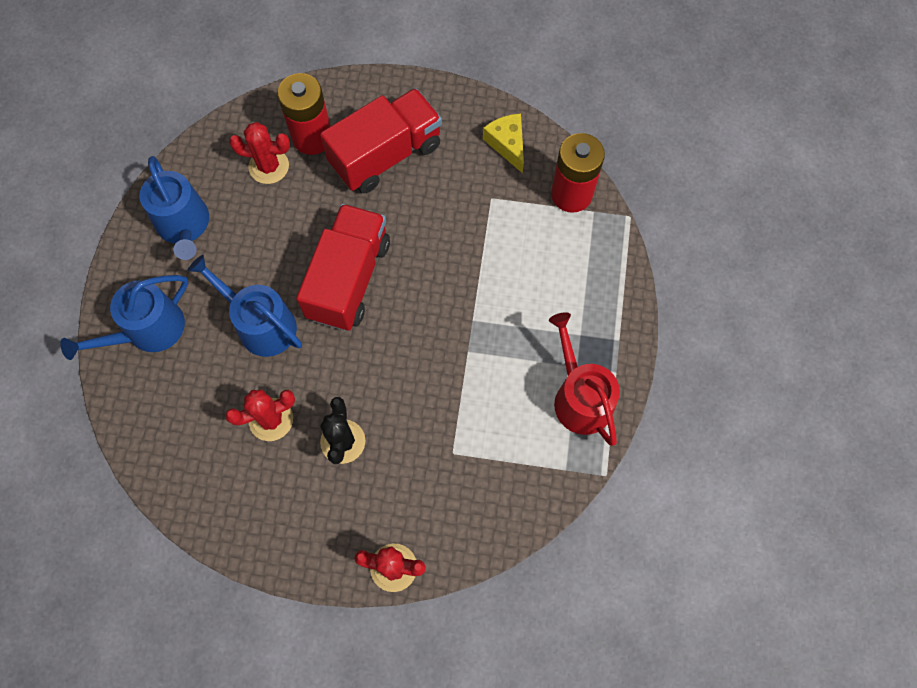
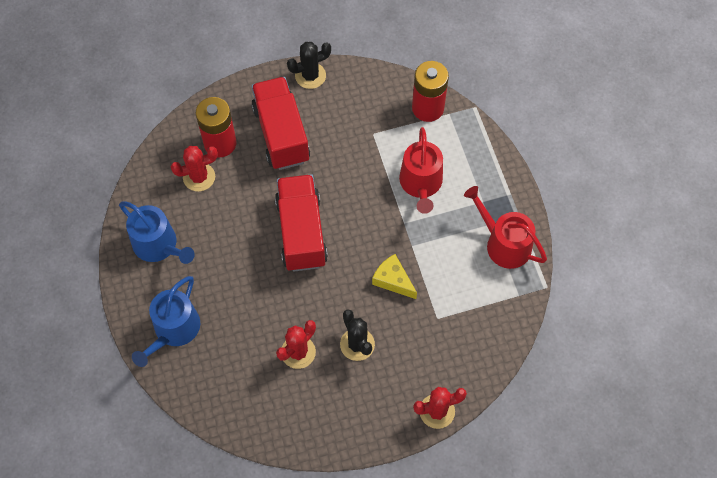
camera: 25 degrees left, 5 degrees down
(261, 324) = (255, 290): blue watering can -> none
(386, 155) = (281, 134): red truck -> red truck turned 45 degrees counterclockwise
(454, 101) = (310, 76): none -> black cactus
(507, 144) = (364, 91): yellow cheese -> yellow cheese (393, 280)
(517, 281) = (421, 184): none -> red watering can

